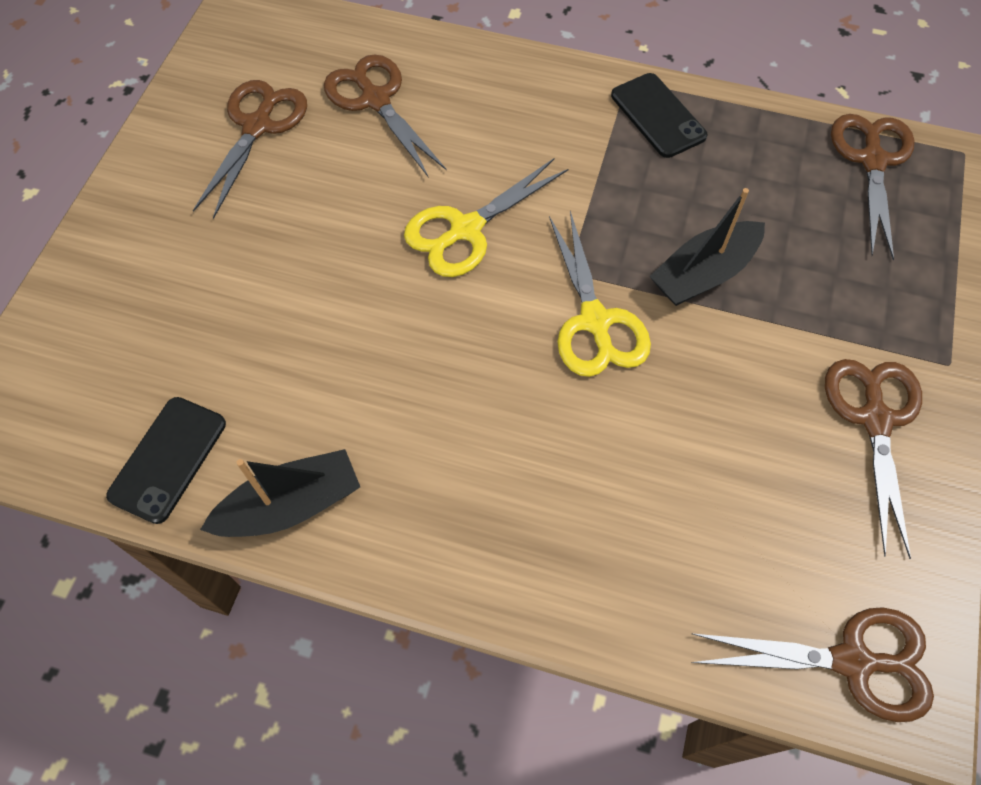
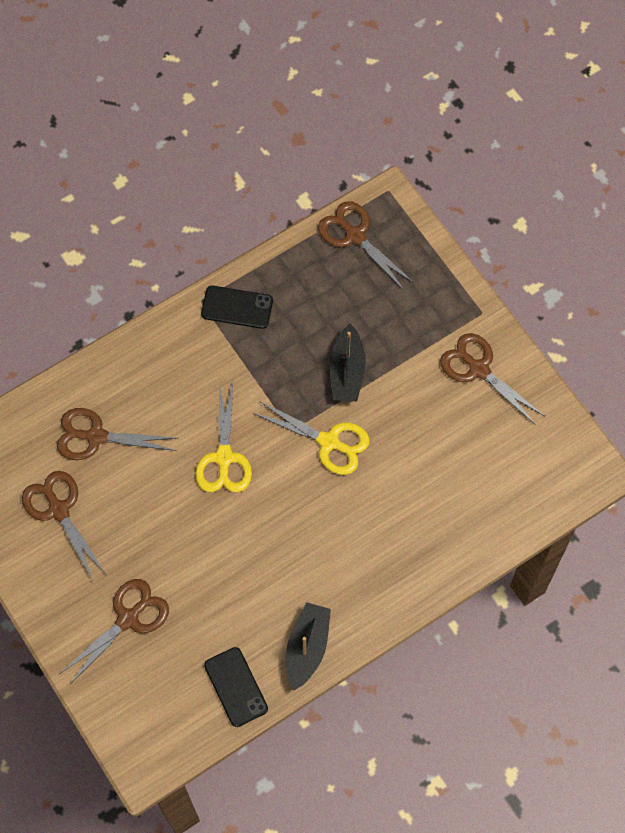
camera: 50 degrees left, 5 degrees up
(852, 661) = (563, 477): brown scissors -> brown scissors (128, 619)

